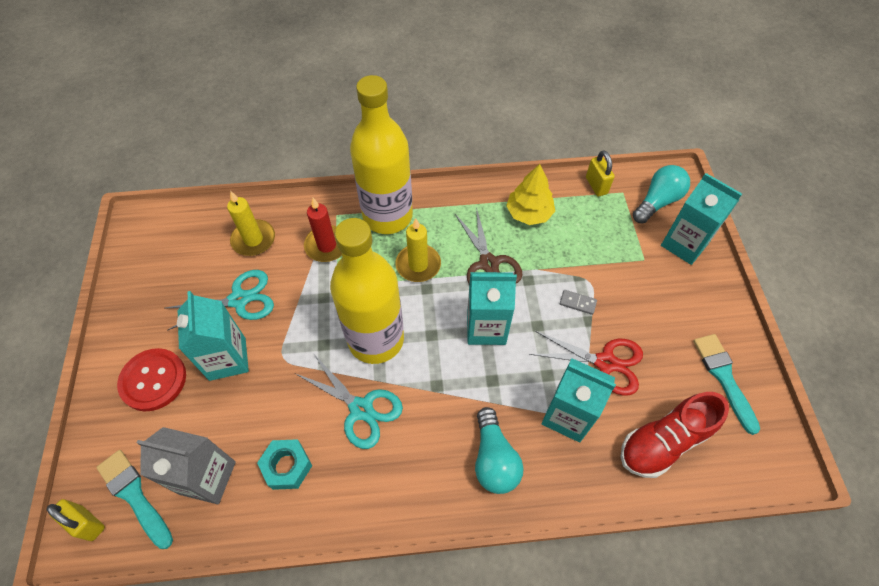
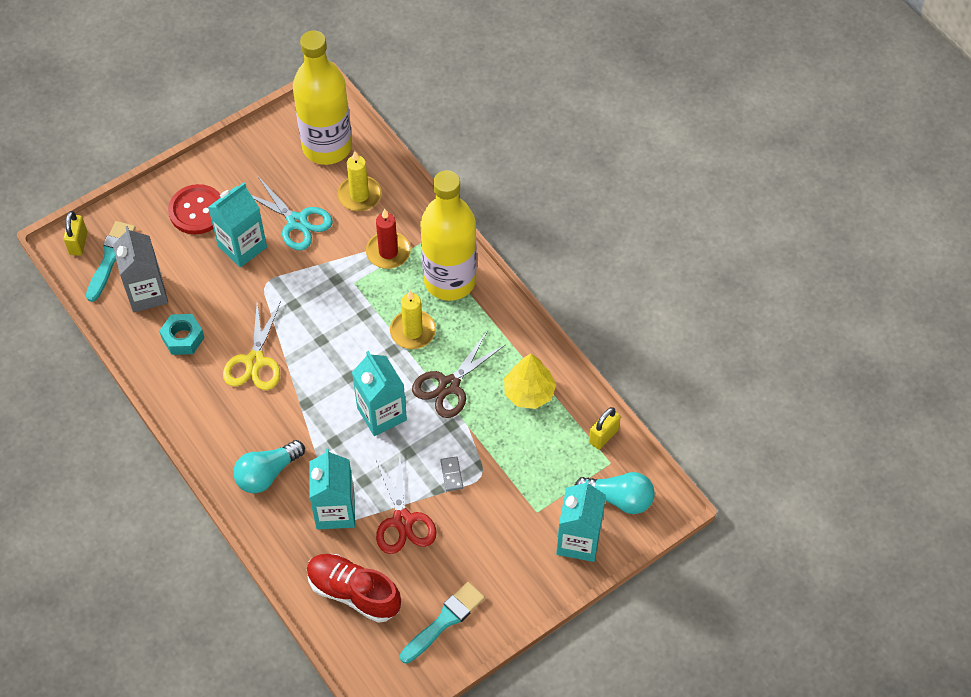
camera: 60 degrees right, 0 degrees up
(361, 409) = (254, 361): turquoise scissors -> yellow scissors
(376, 339) = (320, 338): yellow bottle -> yellow bottle (327, 146)

